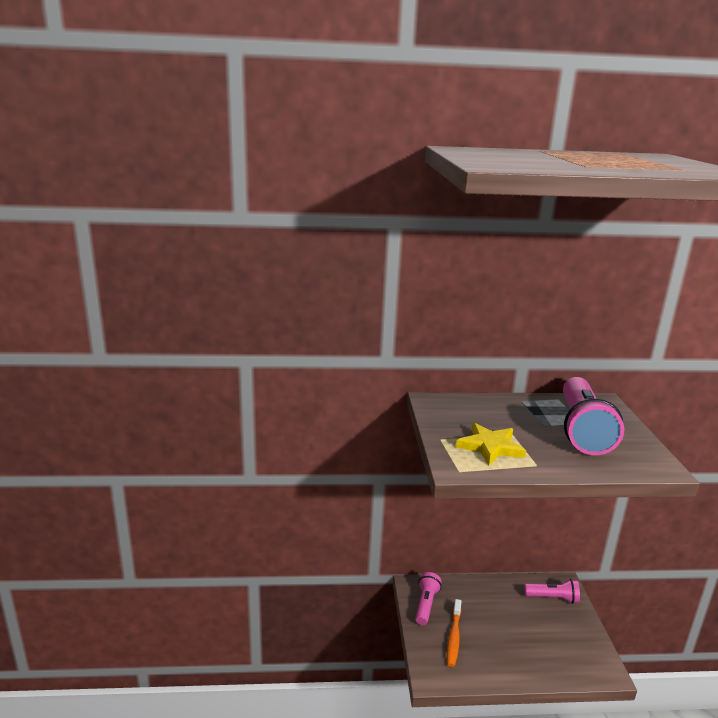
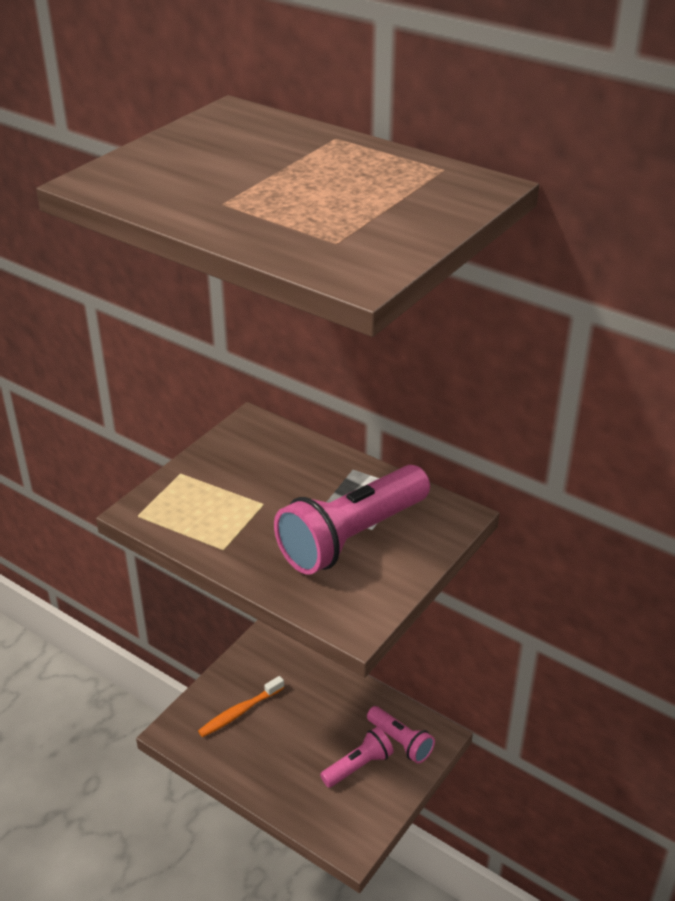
camera: 40 degrees right, 15 degrees up
(426, 604) = (253, 665): pink flashlight -> pink flashlight (358, 766)
(490, 447) = (213, 506): yellow star -> none

